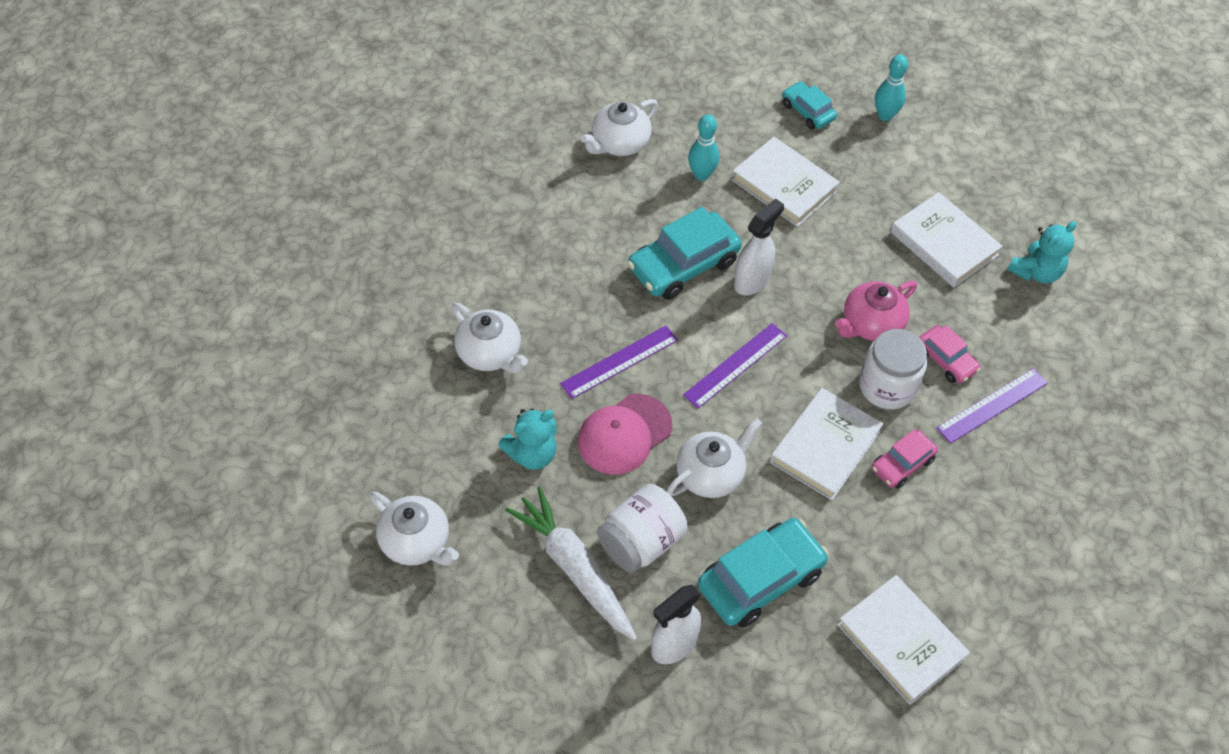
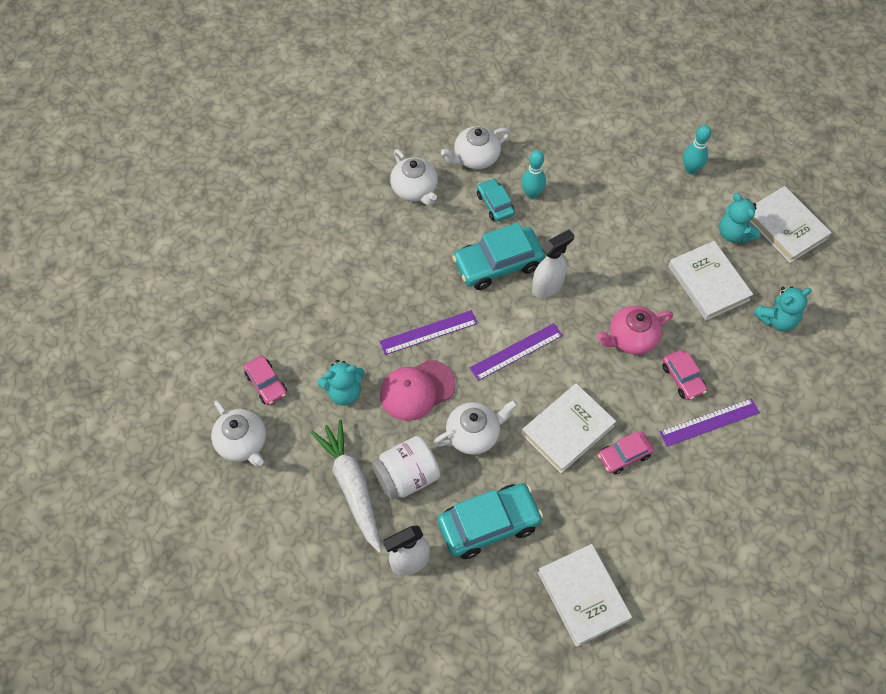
camera: 15 degrees right, 5 degrees up
(427, 462) = (266, 384): none -> pink car
(490, 353) = (334, 308): white teapot -> white teapot (415, 190)
(784, 185) = (594, 213): white book -> white book (785, 227)
(807, 111) = (629, 156): turquoise car -> turquoise car (495, 204)
(887, 386) = (630, 391): white jar -> none
(957, 181) = (734, 234): none -> turquoise teddy bear

